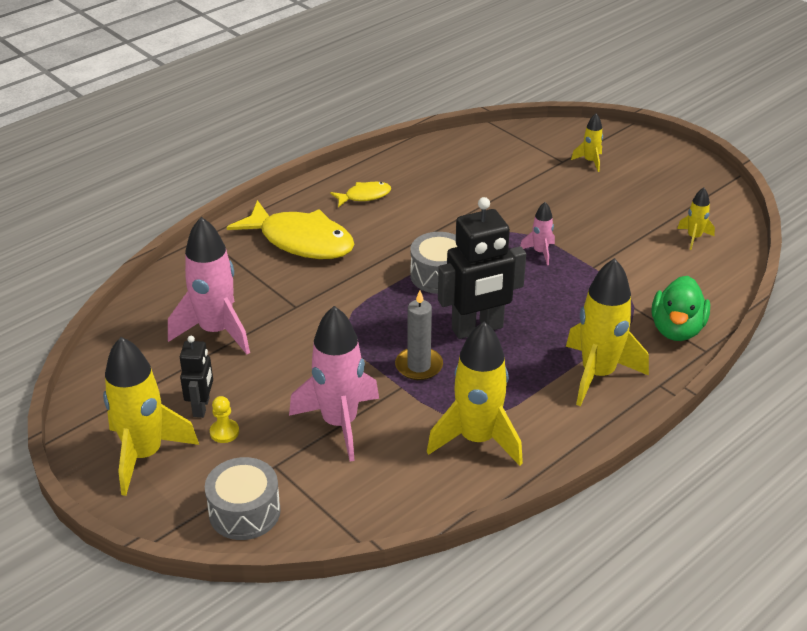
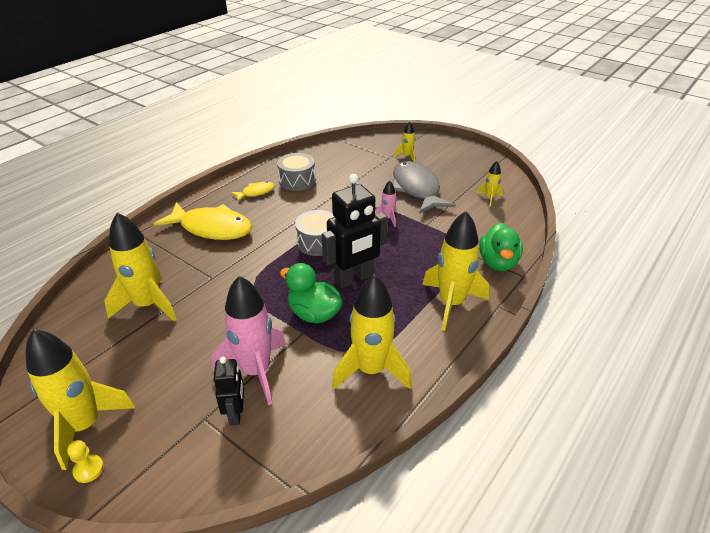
camera: 10 degrees left, 0 degrees up
(202, 407) = (137, 372): black robot -> black robot (236, 414)
(216, 331) = (148, 305): pink rocket -> yellow rocket
(224, 432) = (157, 393): yellow pawn -> yellow pawn (88, 469)
(244, 512) = (178, 469): grey drum -> grey drum (297, 180)
(419, 366) = (314, 314): grey candle -> green duck
(591, 213) = (416, 189): none -> grey fish

